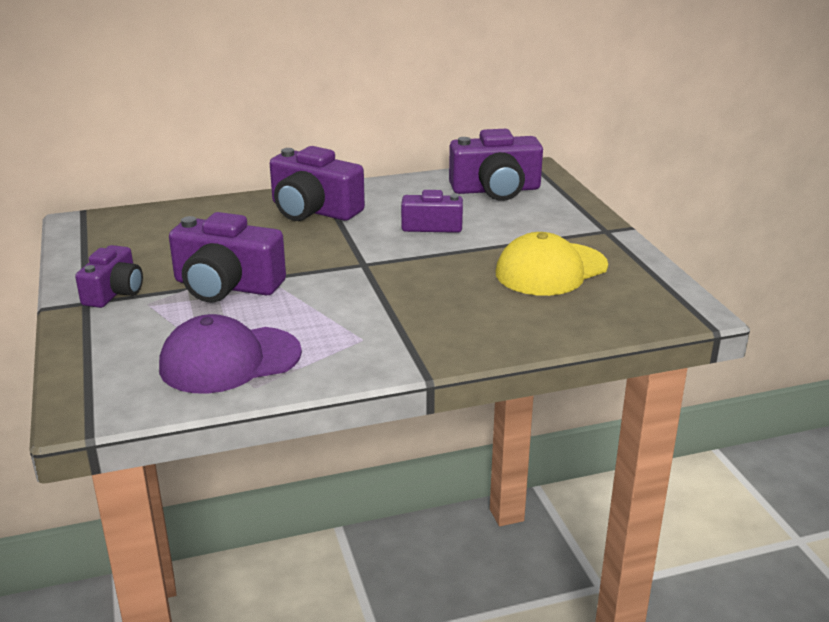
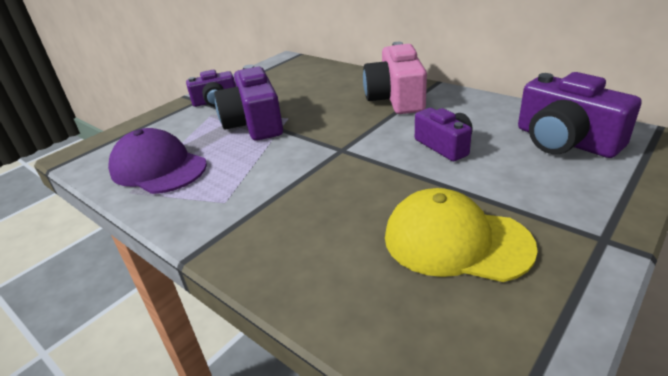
camera: 60 degrees right, 5 degrees up
(313, 210) = (396, 98): purple camera -> pink camera

